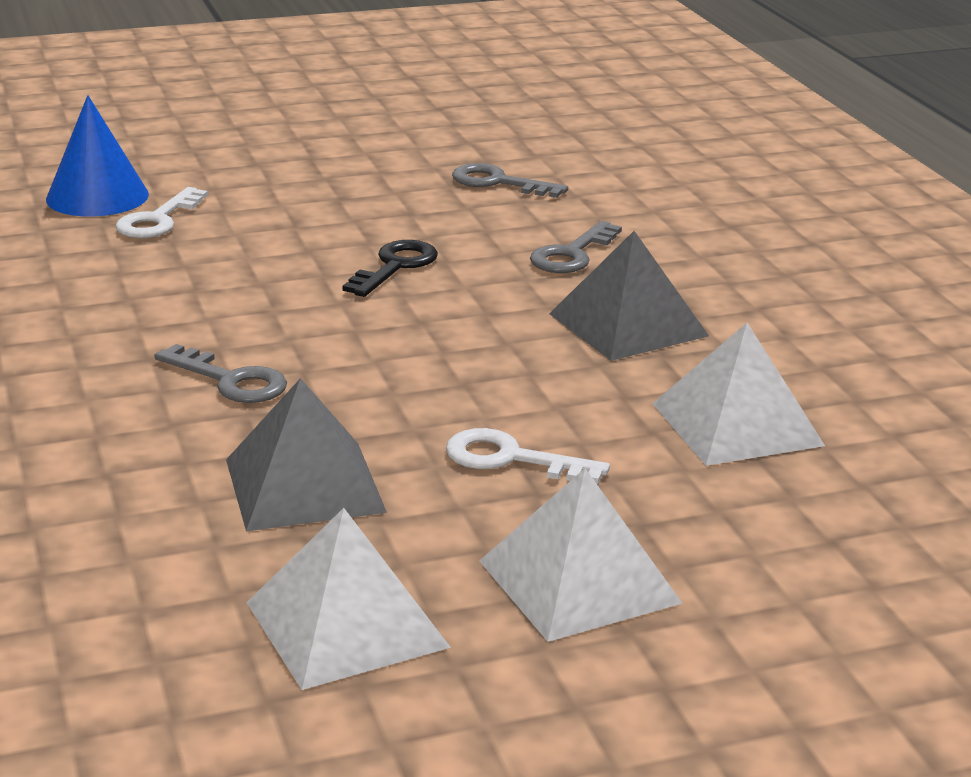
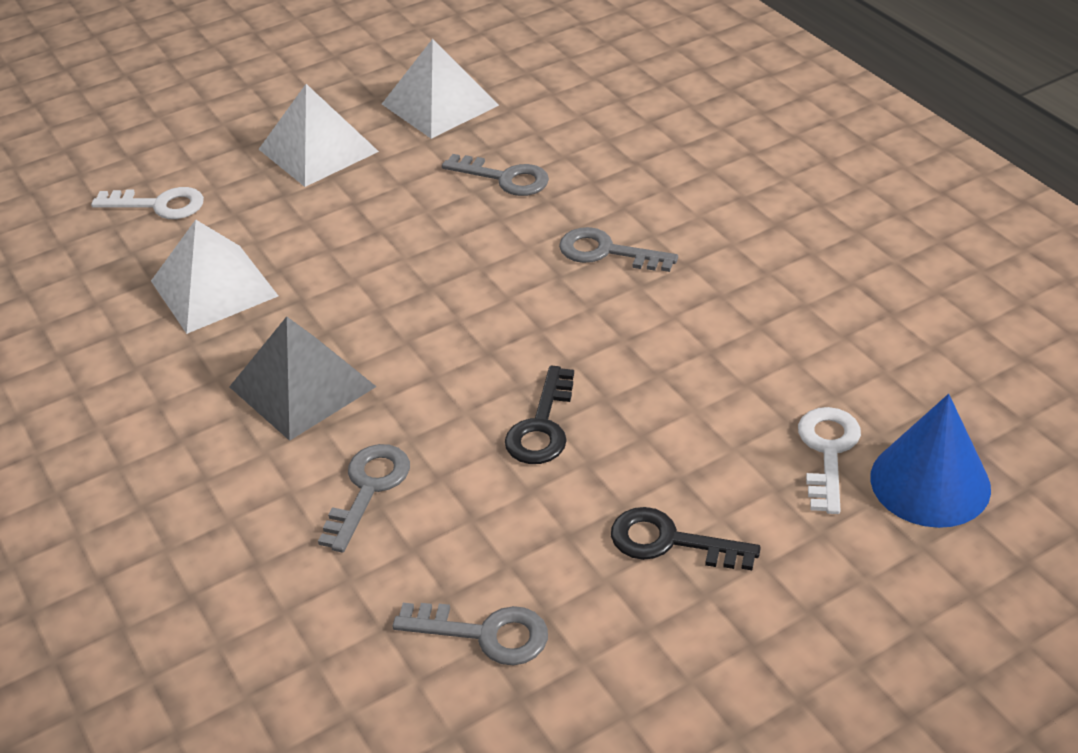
camera: 170 degrees right, 15 degrees up
(304, 485) = (505, 178): grey pyramid -> grey key
(331, 199) = (670, 542): none -> black key
(511, 459) = (375, 224): white key -> white key (159, 205)

